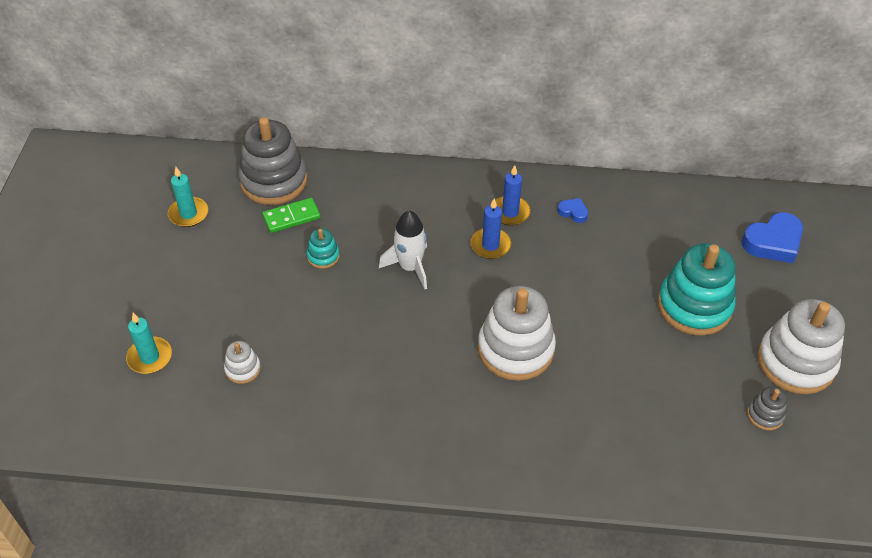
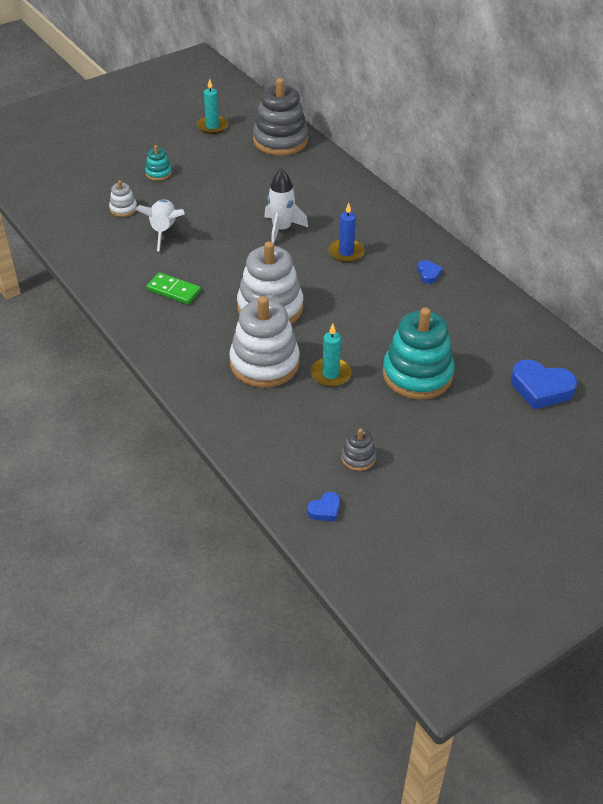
camera: 50 degrees right, 5 degrees down
(150, 357) = (93, 173): turquoise candle -> turquoise candle (330, 374)
(291, 217) = (260, 163): green domino -> green domino (173, 290)
(316, 358) = (164, 231): none -> white rocket
(323, 256) = (245, 191): turquoise stacking toy -> turquoise stacking toy (158, 173)
(510, 212) = (387, 246): blue candle -> none
(796, 362) = (431, 454): white stacking toy -> white stacking toy (264, 363)
(811, 480) = (325, 510): none -> blue heart

